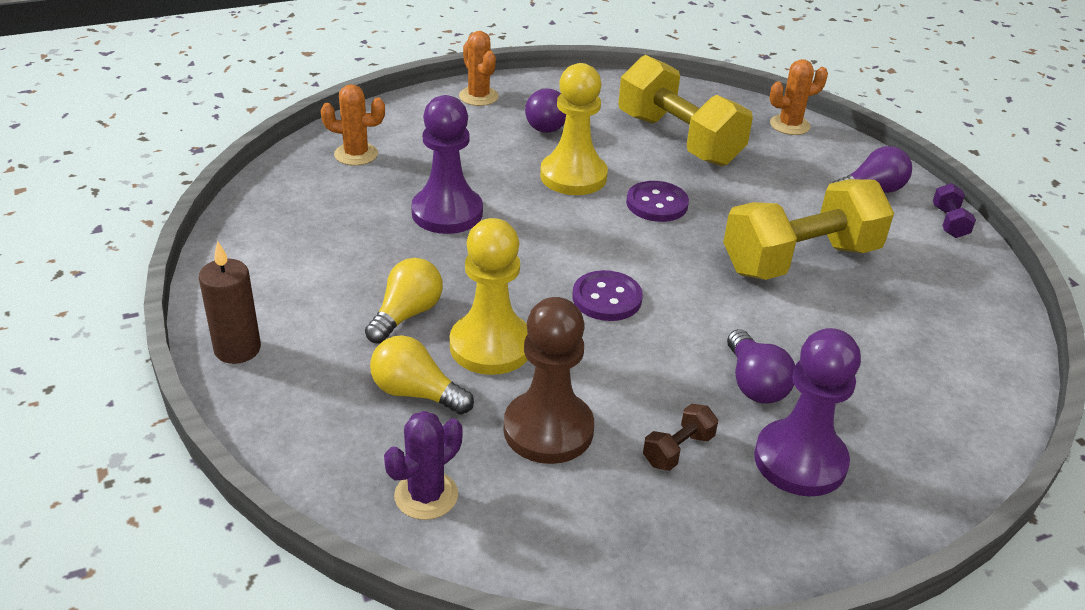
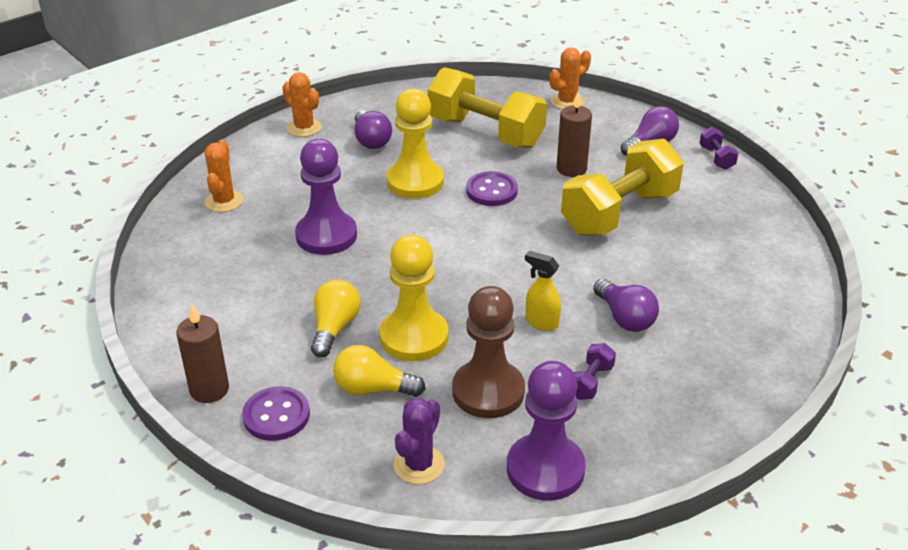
camera: 15 degrees left, 0 degrees up
(356, 154) = (224, 201): orange cactus -> orange cactus turned 75 degrees counterclockwise
(607, 298) = (486, 277): purple button -> purple button (276, 415)
(648, 365) = (541, 322): none -> yellow spray bottle
(678, 450) = (590, 382): brown dumbbell -> purple dumbbell
(762, 199) = (571, 169): none -> brown candle
(800, 461) = (680, 367): purple pawn -> purple pawn (545, 469)

